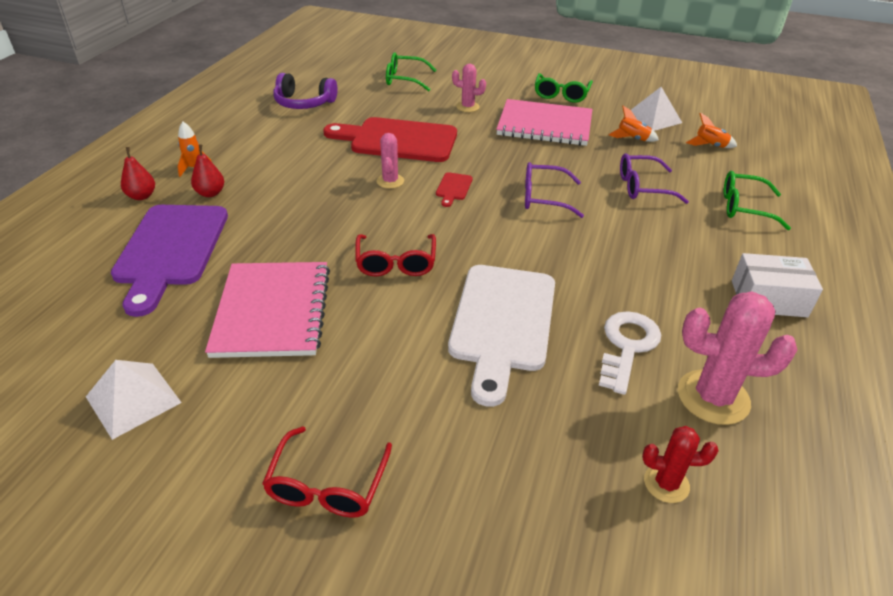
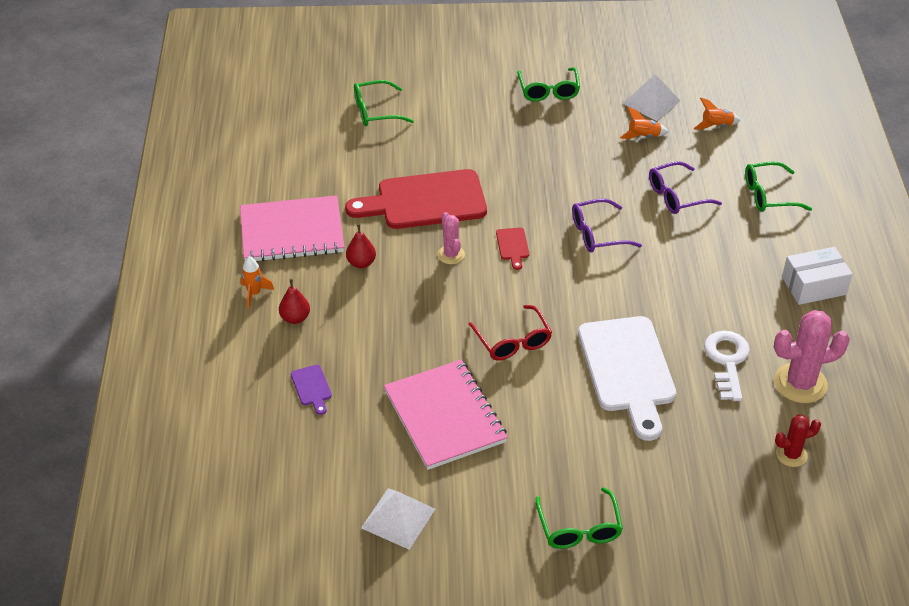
camera: 20 degrees left, 5 degrees up
(142, 196) = (233, 340): red pear -> red pear (361, 263)
(170, 250) = (312, 387): purple cutting board -> purple cutting board, size x0.40
(304, 103) = (294, 176): purple headphones -> none
(327, 485) = (579, 528): red glasses -> green glasses
(467, 107) = (465, 135): pink cactus -> none
(544, 125) = (554, 141): pink notebook -> pink notebook (292, 232)

